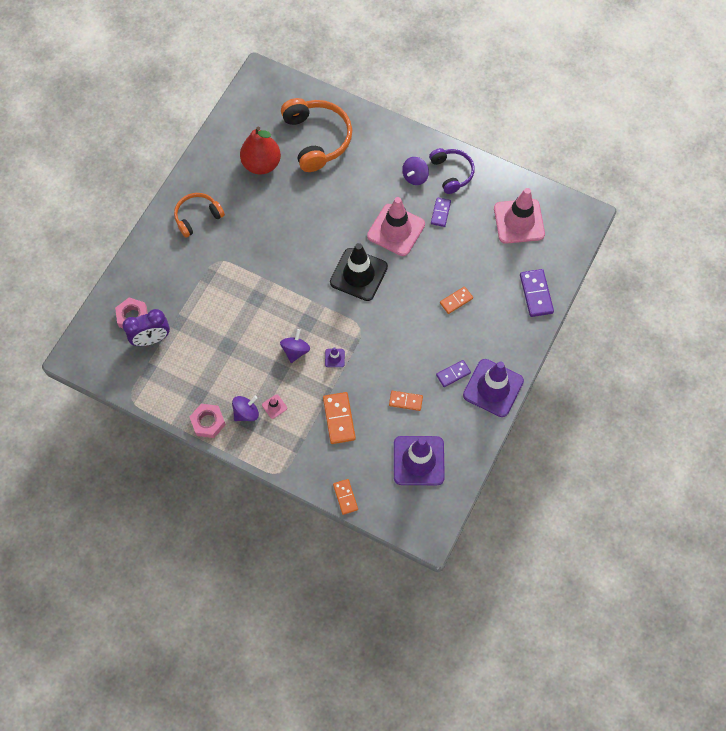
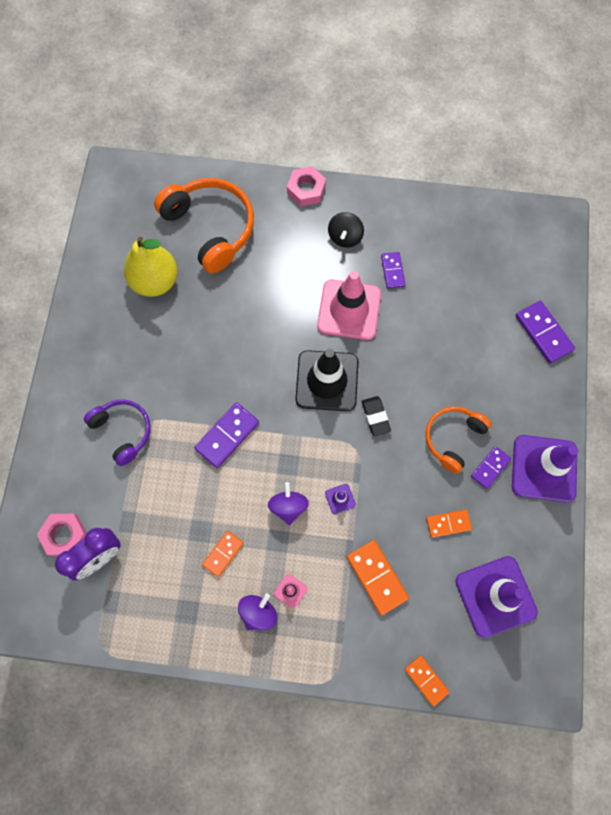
camera: 20 degrees left, 5 degrees up
(197, 217) = (100, 374): orange headphones -> orange headphones (453, 438)
(208, 422) = (214, 644): pink nut -> pink nut (306, 189)
(261, 164) = (155, 281): red pear -> yellow pear
(271, 288) = (227, 436): none -> purple domino
(384, 311) = (375, 417): none -> black eraser
(415, 177) = (345, 237): purple spinning top -> black spinning top
(452, 173) = (386, 218): purple headphones -> purple headphones (123, 431)
(456, 301) = (455, 374): orange domino -> orange domino (223, 554)
(519, 221) = (486, 251): pink traffic cone -> none

